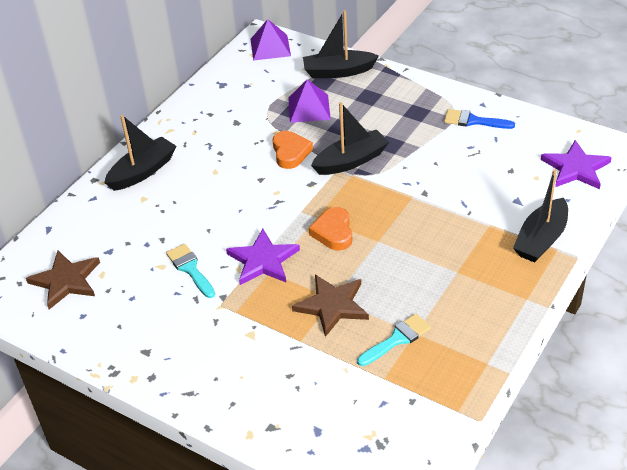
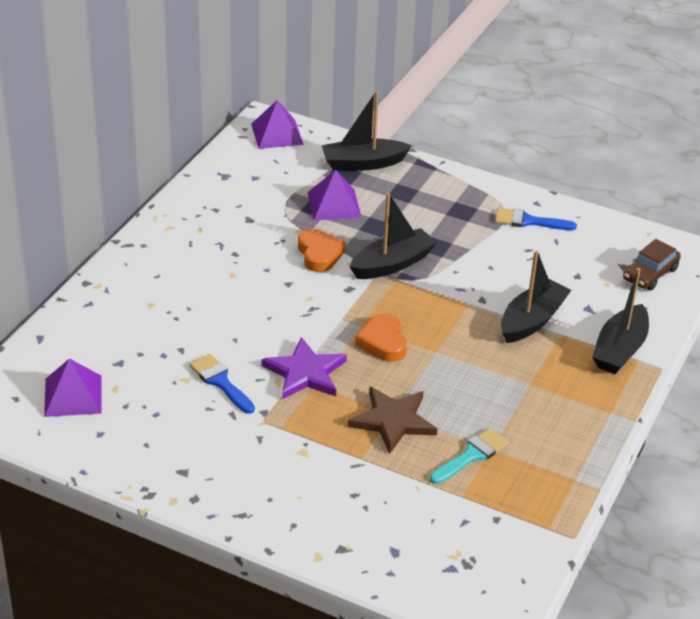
camera: 10 degrees left, 5 degrees down
(66, 281) = (73, 395): brown star -> purple pyramid
(143, 171) = (144, 274): black boat -> black boat (532, 320)
(190, 269) = (220, 382): turquoise brush -> blue brush
(575, 168) = (650, 274): purple star -> brown car

